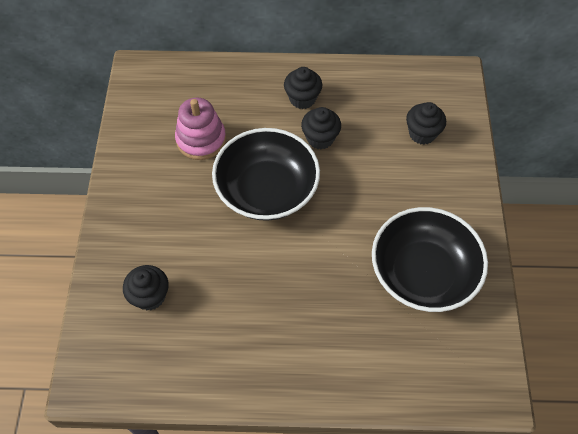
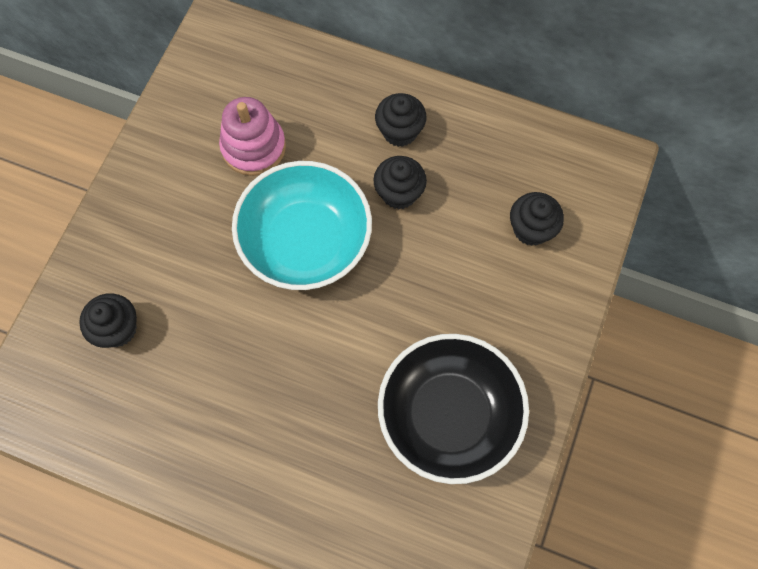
camera: 20 degrees right, 10 degrees up
(267, 190) = (305, 240): black bowl -> turquoise bowl

